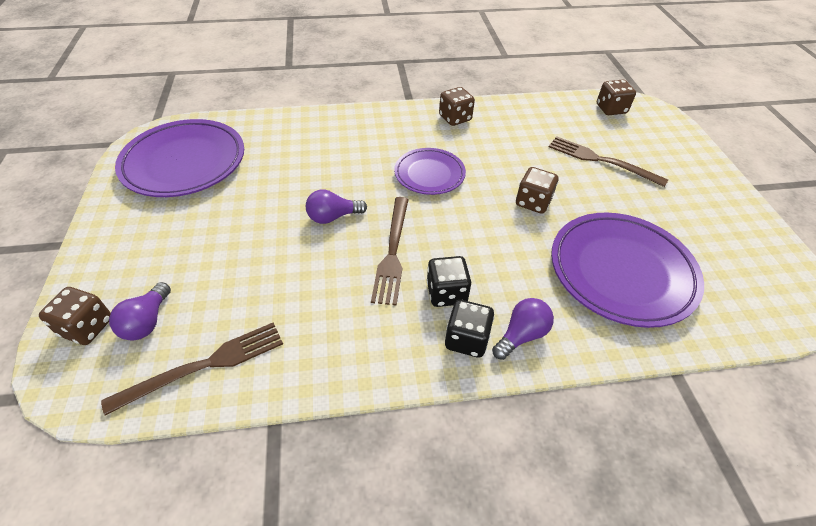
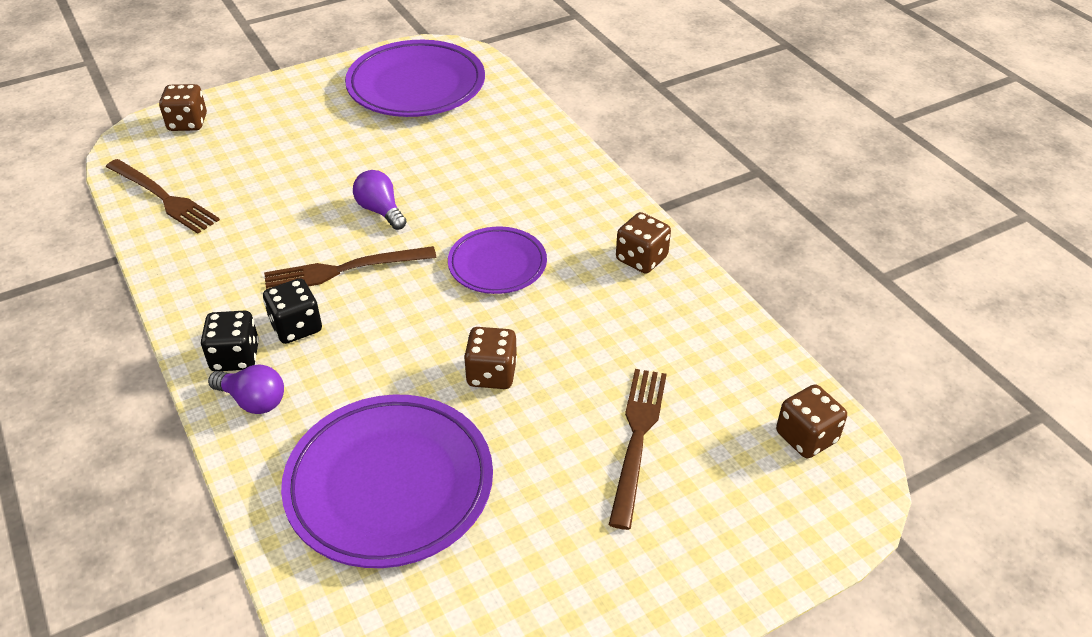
camera: 70 degrees right, 5 degrees down
(147, 321) = (201, 150): purple light bulb -> none

